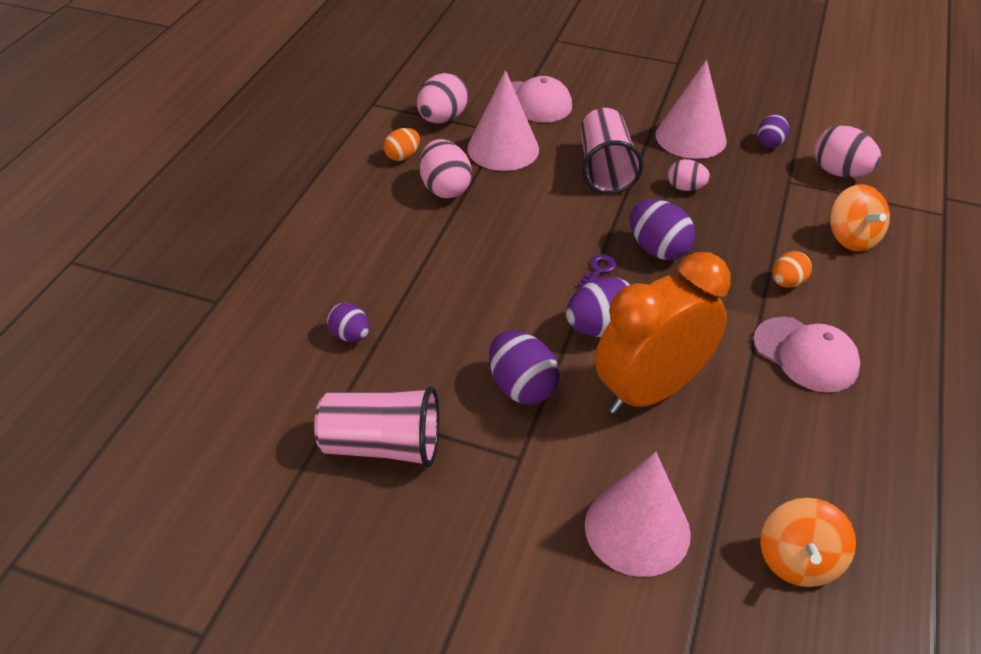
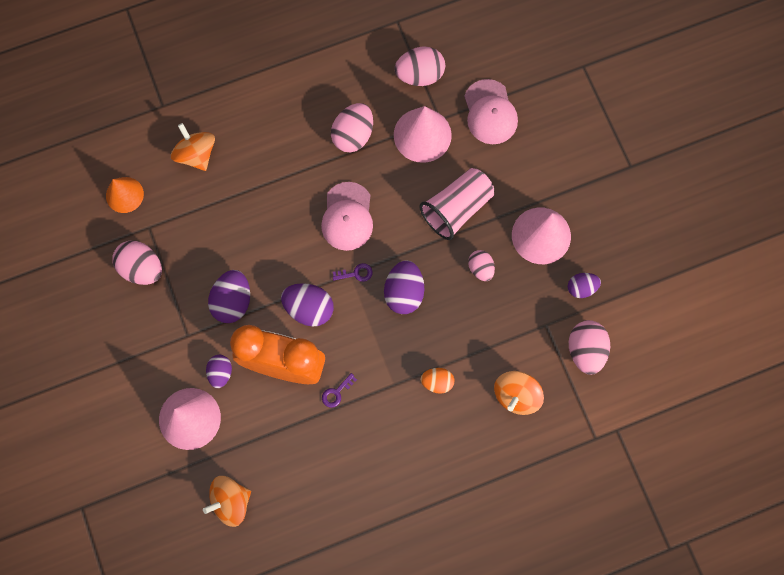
camera: 50 degrees right, 30 degrees up
(271, 401) = (124, 195): none -> orange cone
(309, 309) = (196, 154): none -> orange spinning top
(350, 335) = (196, 191): purple egg -> purple egg (220, 373)
(382, 445) = (142, 268): pink cup -> pink egg
(402, 156) = (361, 86): orange egg -> none
(728, 366) = (336, 392): none -> purple key
(805, 354) = (381, 427): pink cap -> pink cap (347, 217)

